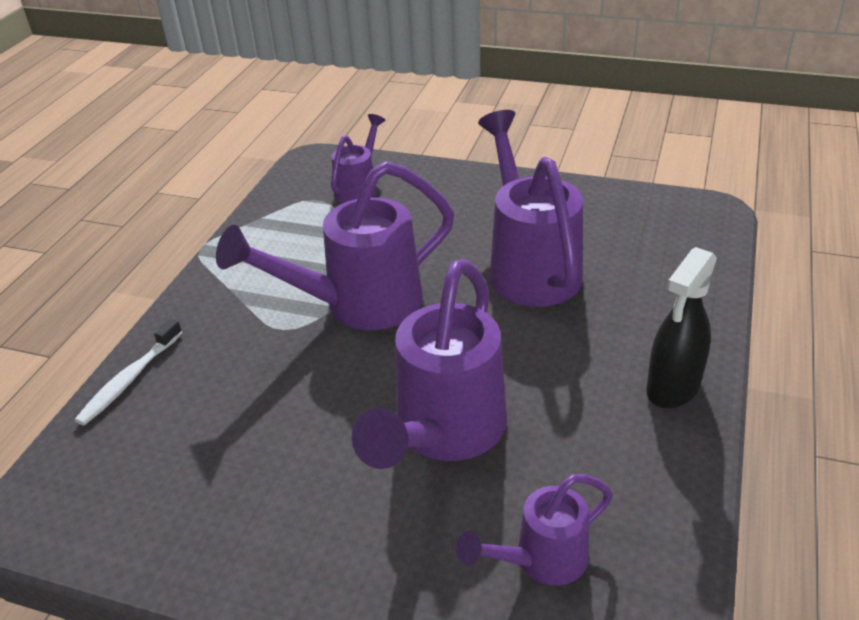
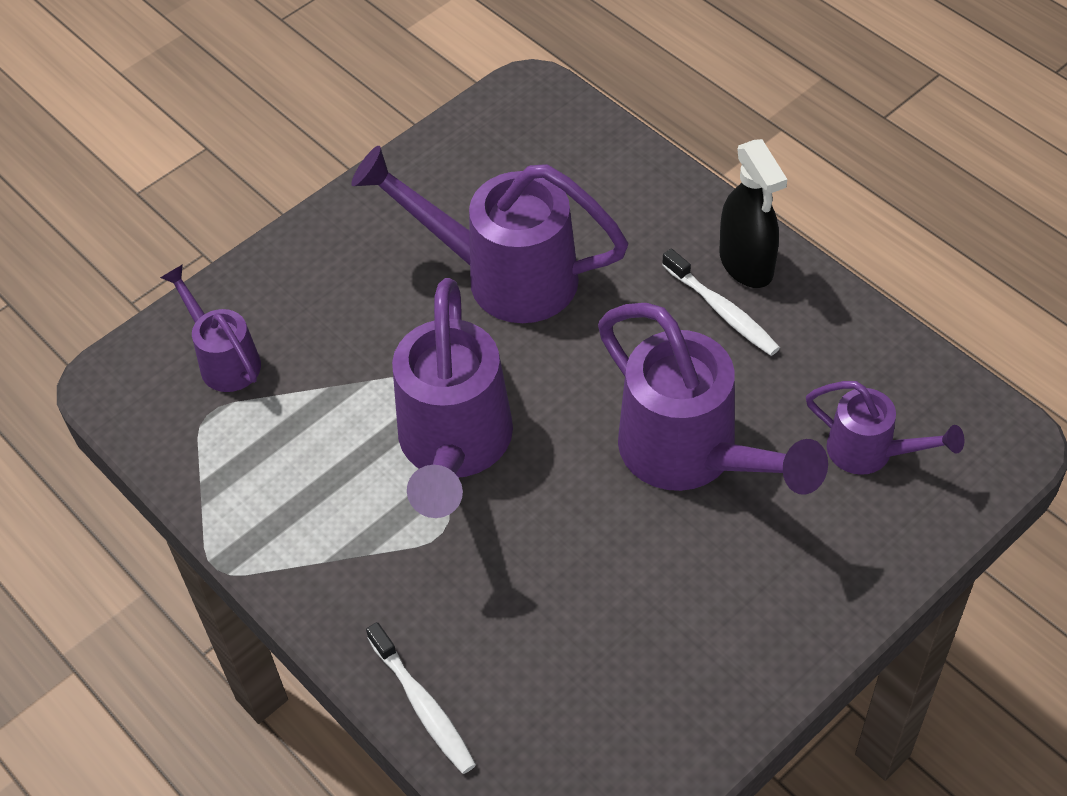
camera: 60 degrees left, 15 degrees up
(540, 561) = (871, 452): purple watering can -> purple watering can turned 60 degrees counterclockwise
(608, 393) = (722, 311): none -> white toothbrush

